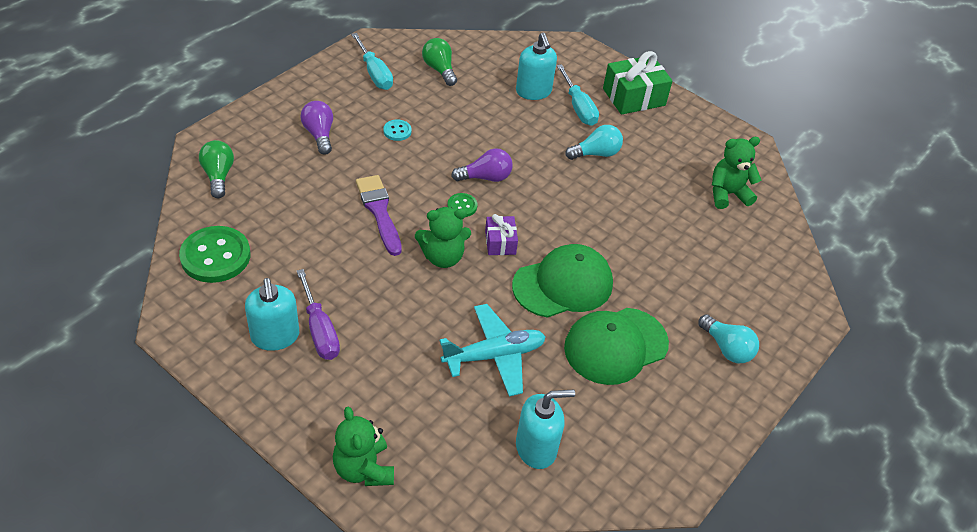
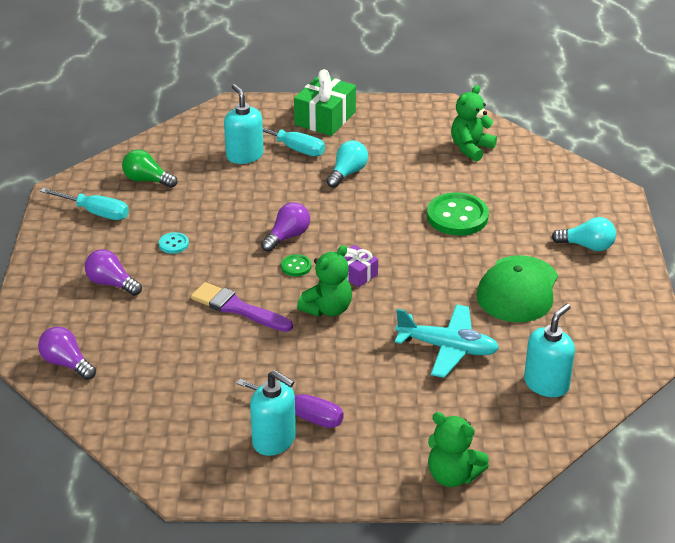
camera: 35 degrees left, 10 degrees down
(215, 256) = (148, 419): green button -> green button (457, 216)
(218, 176) = (66, 363): green light bulb -> purple light bulb
(494, 355) = (447, 348): turquoise plane -> turquoise plane turned 75 degrees clockwise
(533, 91) = (244, 155): turquoise soap dispenser -> turquoise soap dispenser turned 150 degrees counterclockwise
(563, 284) = (435, 273): green cap -> none

